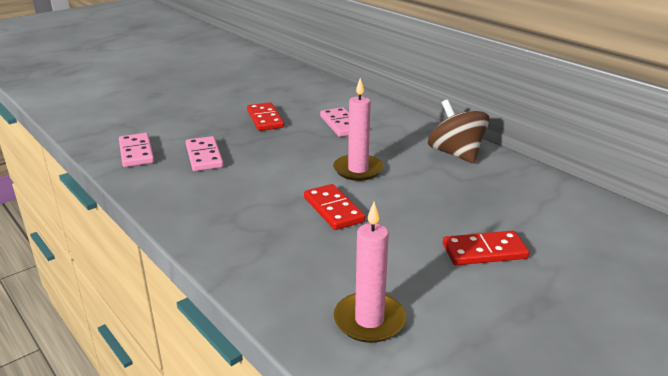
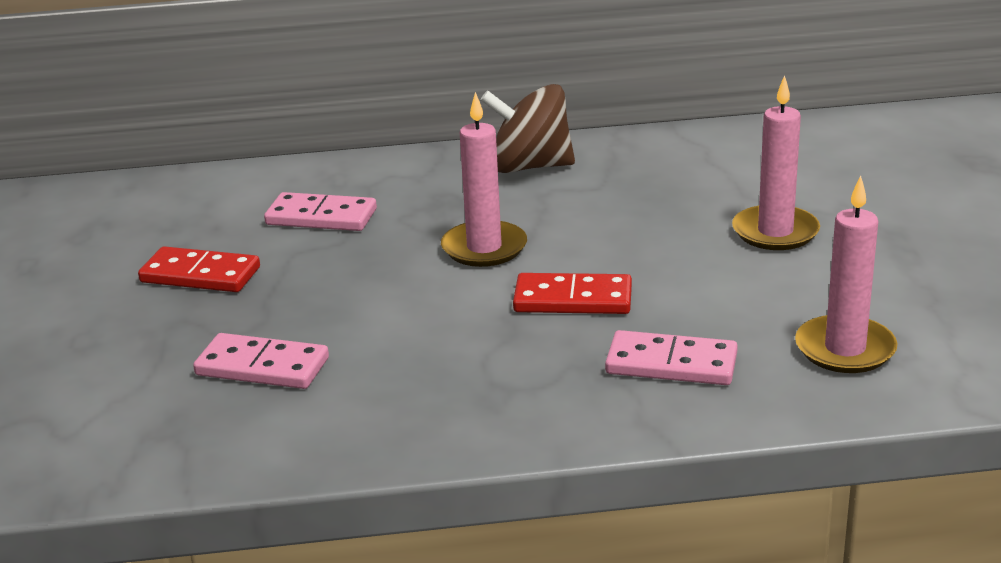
camera: 55 degrees left, 0 degrees up
(136, 152) = (146, 435): pink domino -> pink domino (671, 364)
(484, 251) = (775, 232): red domino -> pink candle

